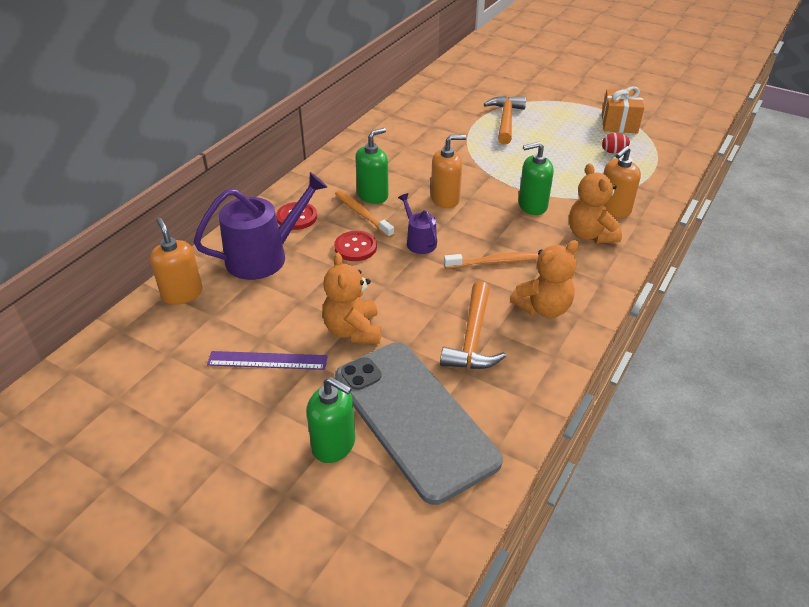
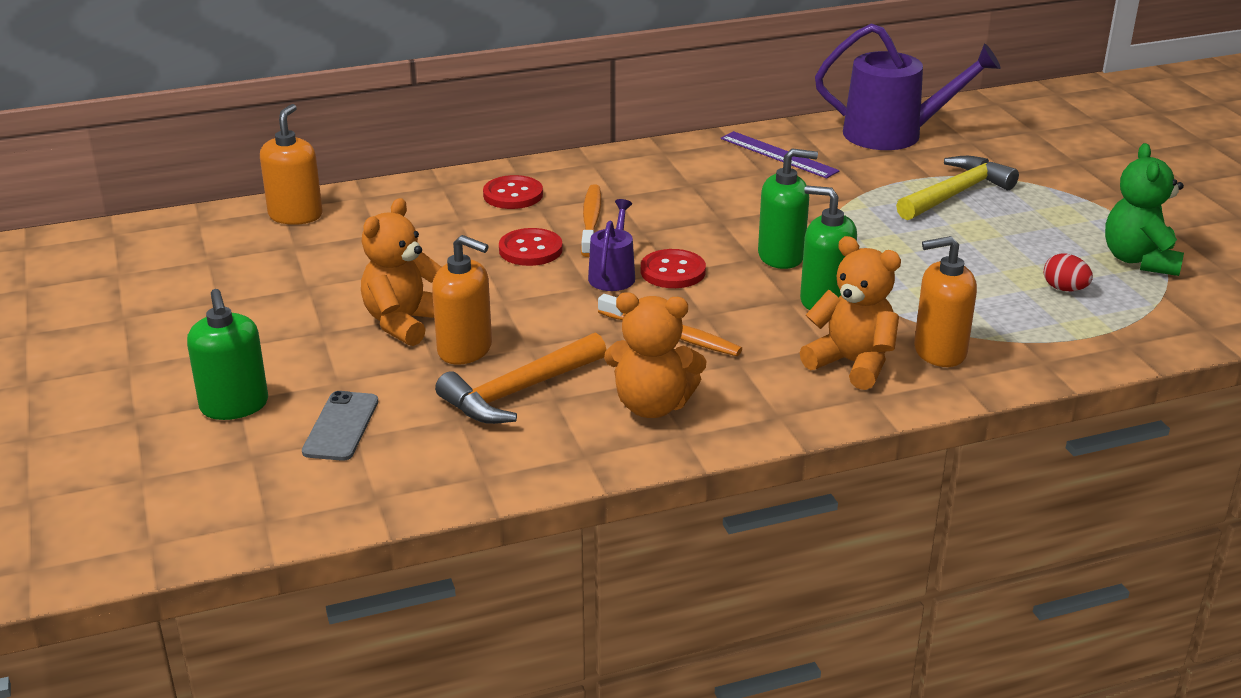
camera: 40 degrees right, 10 degrees down
(264, 257) = (421, 217): purple watering can -> purple watering can (893, 134)
(267, 360) = (284, 307): purple ruler -> purple ruler (778, 154)
(373, 195) = (634, 207): green soap dispenser -> green soap dispenser (781, 256)
(414, 418) = (341, 426): grey phone -> grey phone, size x0.40
(444, 224) = (673, 271): none -> red button
(445, 199) = (718, 246): orange soap dispenser -> orange soap dispenser (465, 349)
(506, 120) = (956, 194): orange hammer -> yellow hammer
(590, 235) = (852, 363): orange teddy bear -> orange teddy bear turned 105 degrees clockwise
(619, 124) = (1139, 260): orange gift -> green teddy bear

